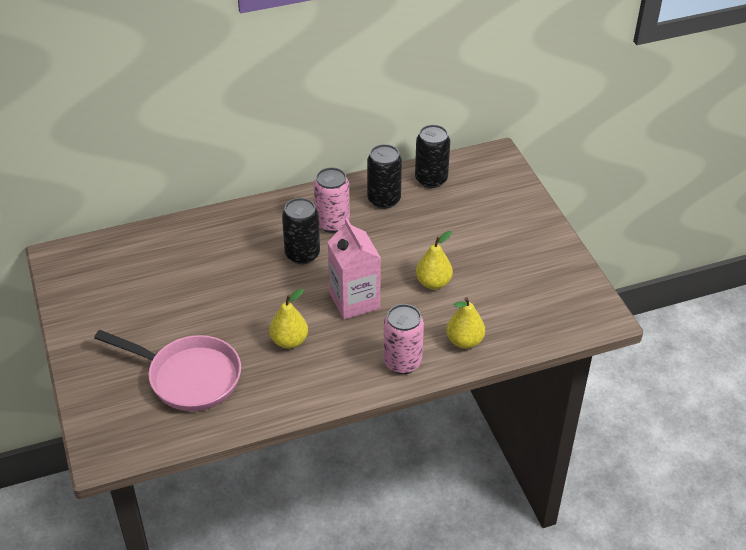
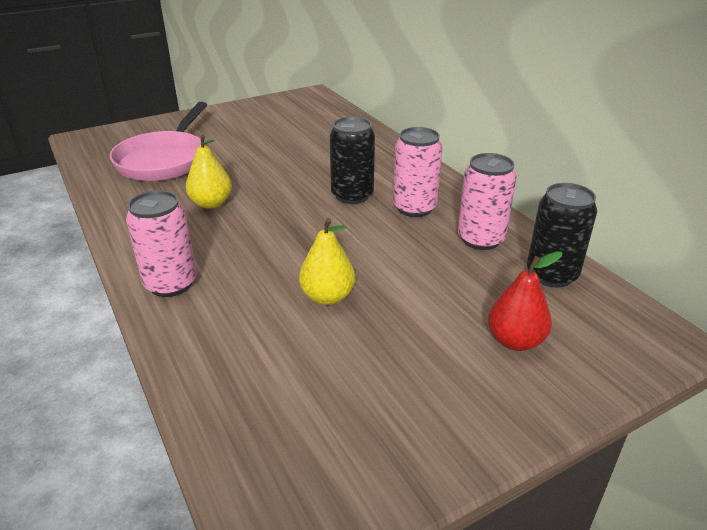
camera: 80 degrees right, 10 degrees down
(354, 301) = (280, 237): pink carton -> none
(384, 199) = (480, 239): black can -> pink can
(464, 341) = (209, 337): yellow pear -> none
(488, 211) = (515, 341): none -> red pear

